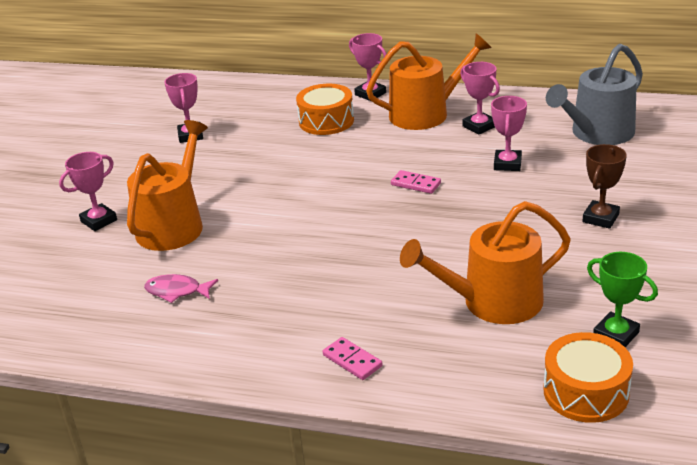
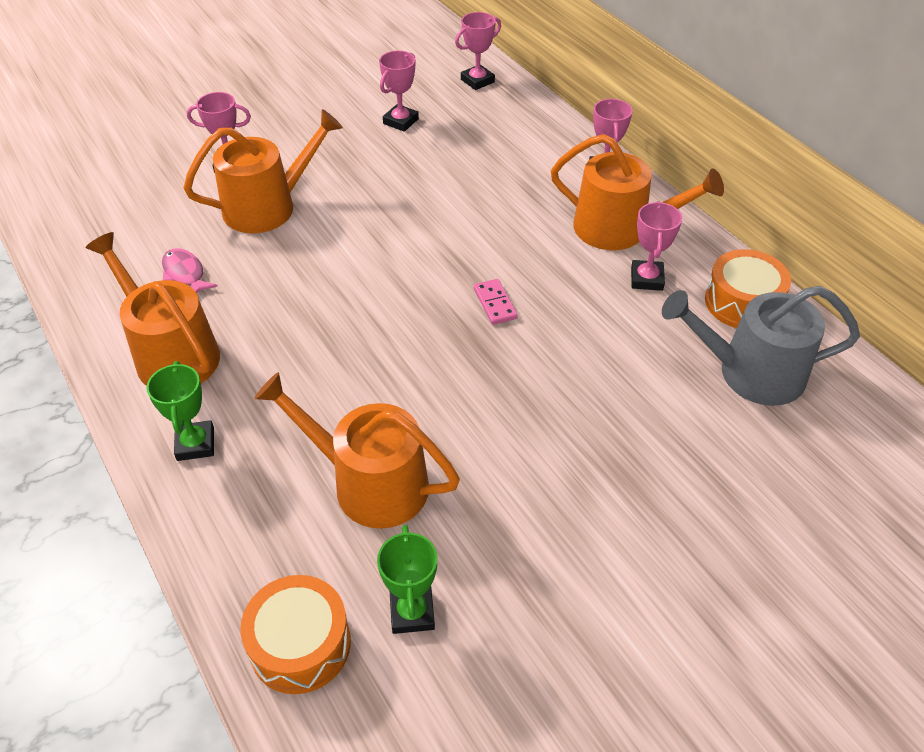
camera: 40 degrees right, 15 degrees up
(247, 333) = (171, 353): none -> orange watering can
(326, 121) = (523, 178): orange drum -> orange drum (742, 302)
(352, 360) = (195, 444): pink domino -> green trophy
(507, 164) = (606, 342): pink trophy -> pink trophy (477, 81)
(600, 218) = (597, 475): brown trophy -> none

